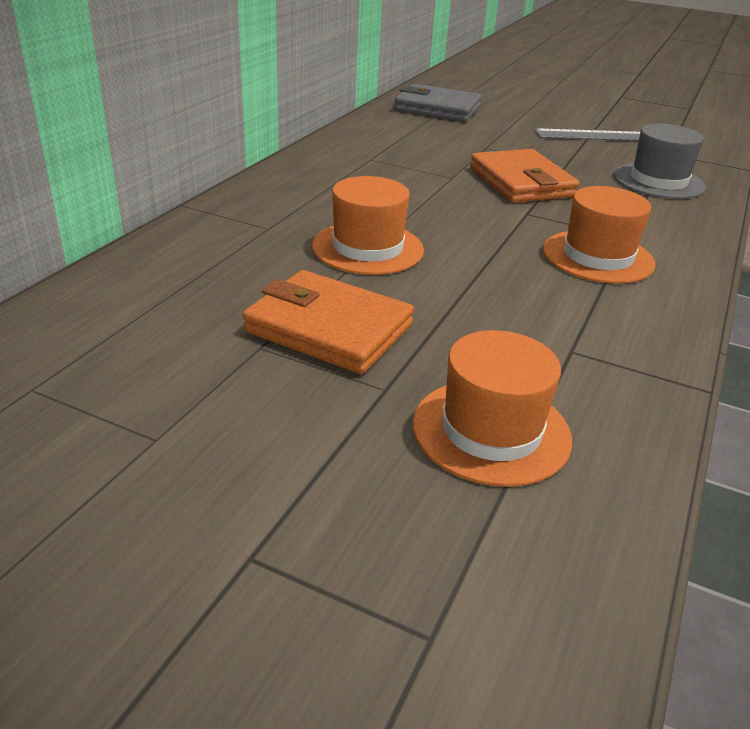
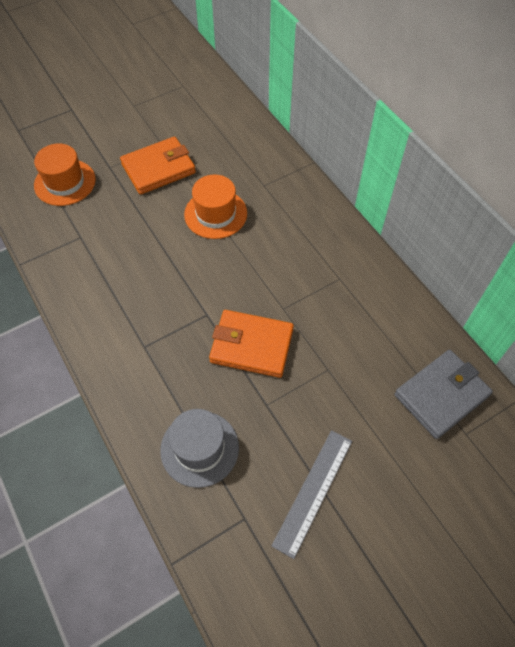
camera: 125 degrees right, 25 degrees up
(598, 257) = (136, 310): orange hat -> none

